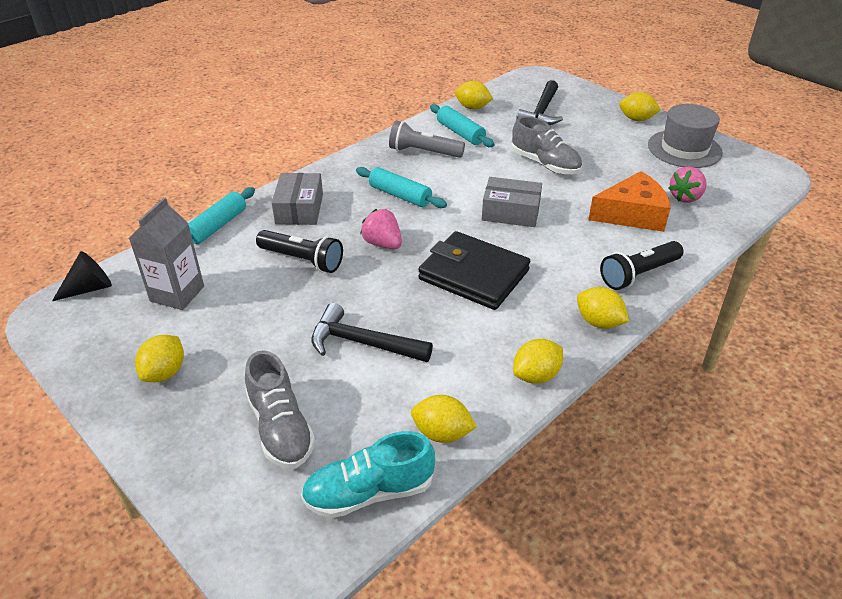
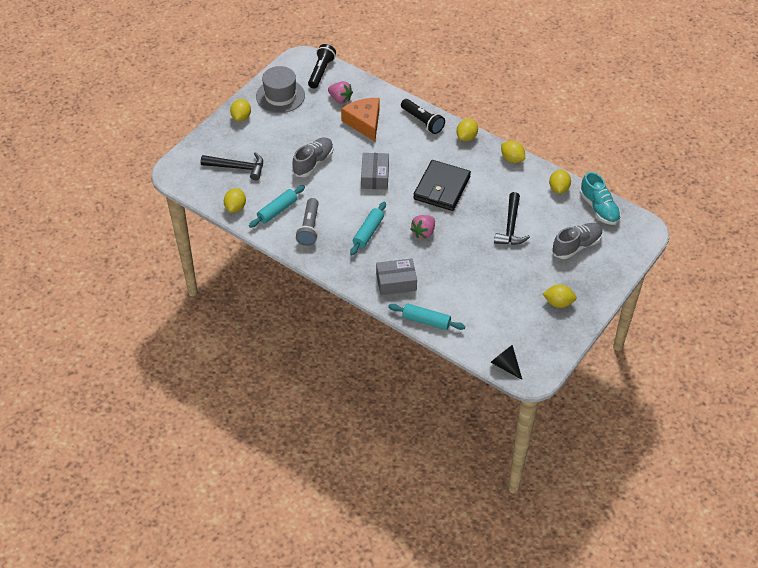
camera: 100 degrees left, 10 degrees up
(177, 294) = (497, 319): grey carton -> none
(302, 260) = (450, 267): black flashlight -> black flashlight (321, 72)

